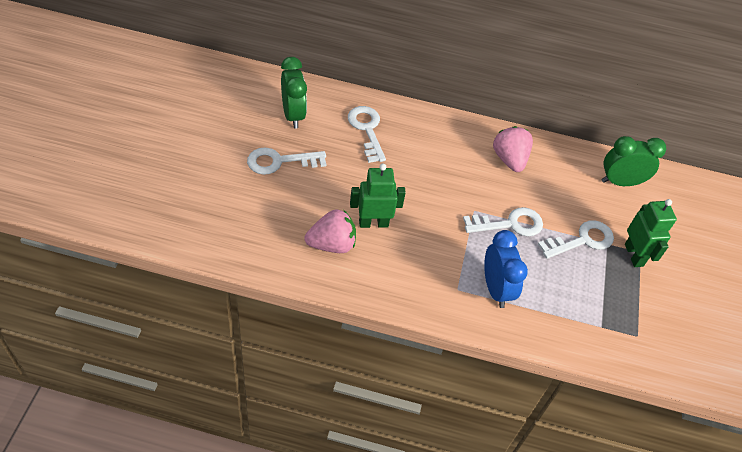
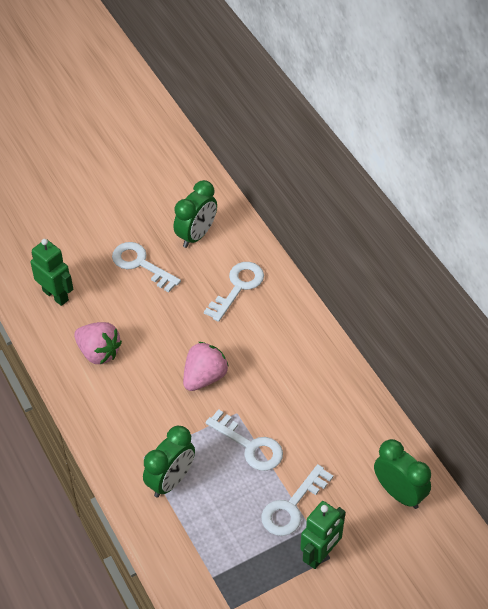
camera: 55 degrees right, 0 degrees up
(373, 223) = (147, 361): green robot -> green robot (56, 295)
(496, 289) = (171, 481): blue clock -> green clock
(509, 159) = (324, 398): pink strawberry -> pink strawberry (204, 377)
(582, 240) = (292, 506): white key -> white key turned 105 degrees clockwise

